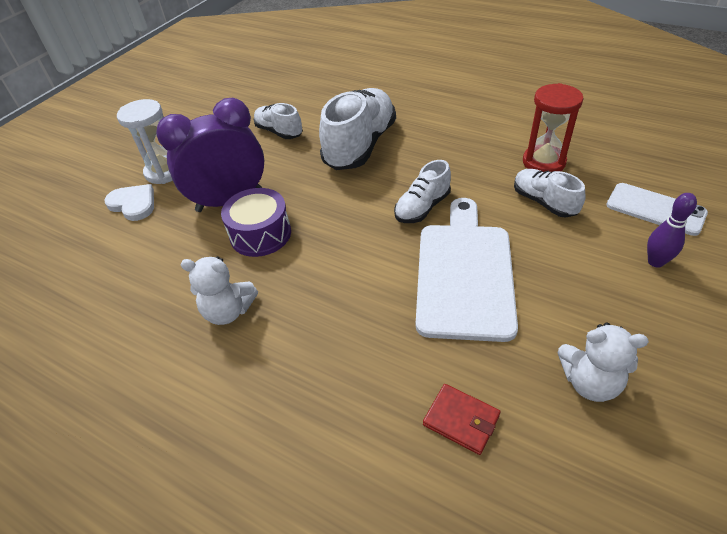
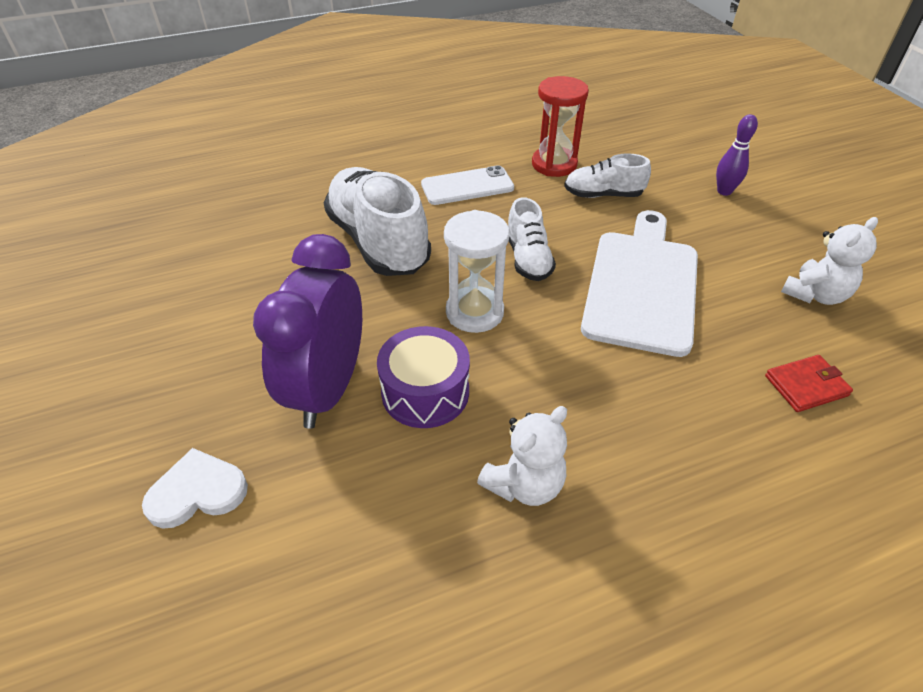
camera: 55 degrees left, 0 degrees up
(165, 172) = (174, 424): white hourglass -> white hourglass (474, 312)
(279, 132) = (258, 283): white shoe -> none
(464, 273) = (642, 285): white cutting board -> white cutting board turned 60 degrees clockwise
(655, 209) = (670, 156): white phone -> white phone (467, 186)

